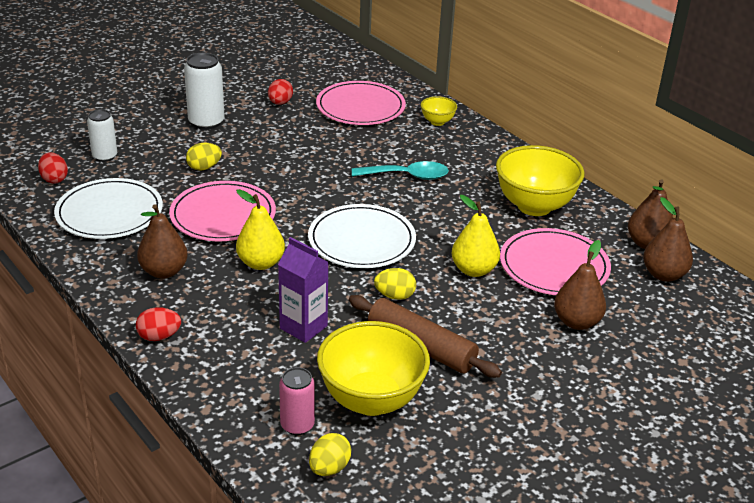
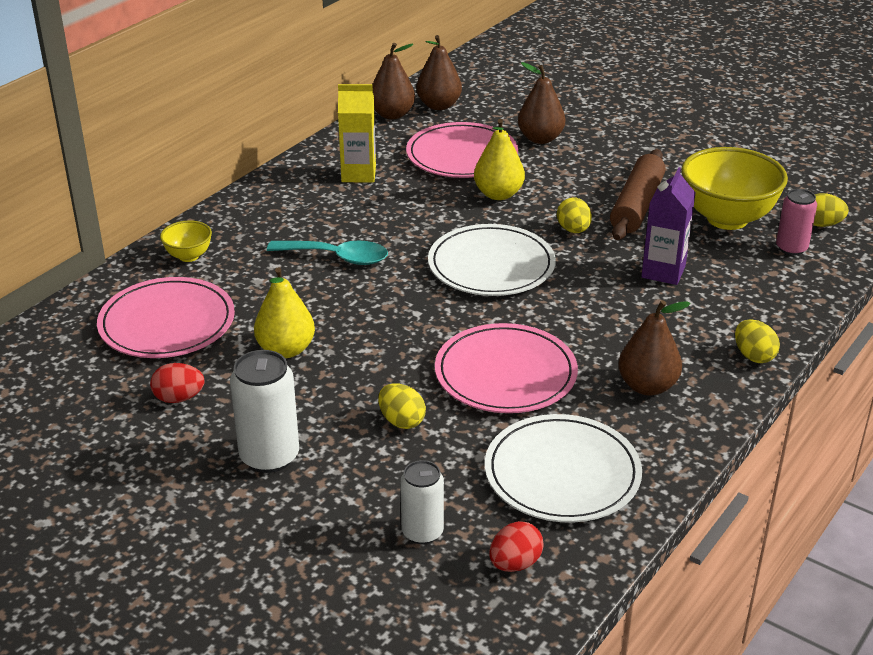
camera: 105 degrees left, 0 degrees up
(159, 336) = (753, 356): red egg -> yellow egg
(261, 263) = (580, 322): yellow pear -> yellow pear (286, 350)
(407, 176) = (337, 257): turquoise spoon -> turquoise spoon turned 120 degrees clockwise
(534, 206) = (358, 174): yellow bowl -> yellow carton

